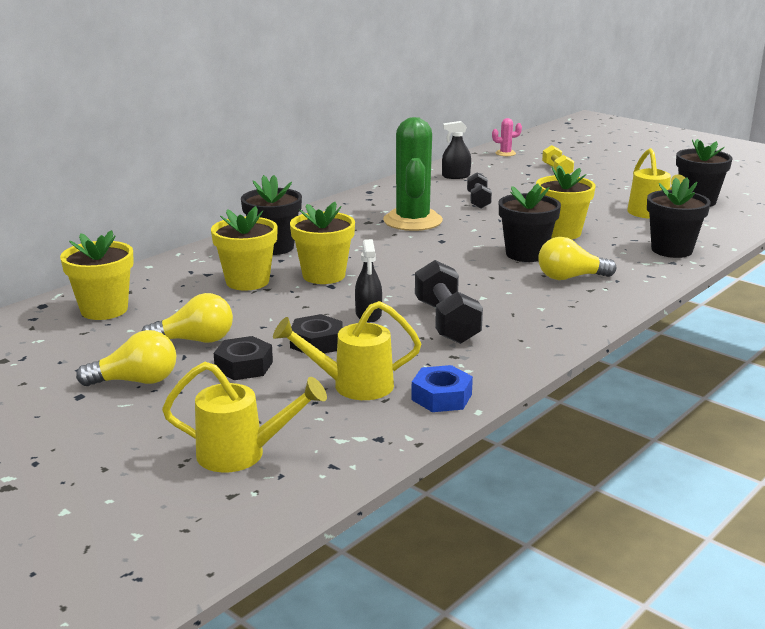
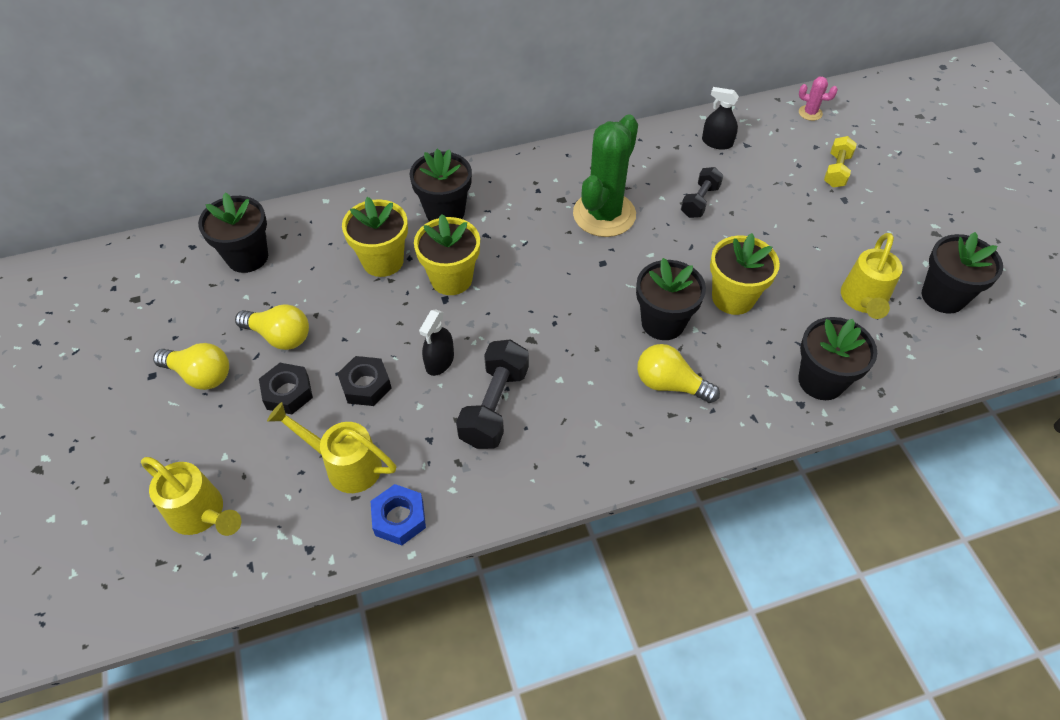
camera: 30 degrees right, 30 degrees up
(104, 310) = (247, 257): yellow flower pot -> black flower pot

